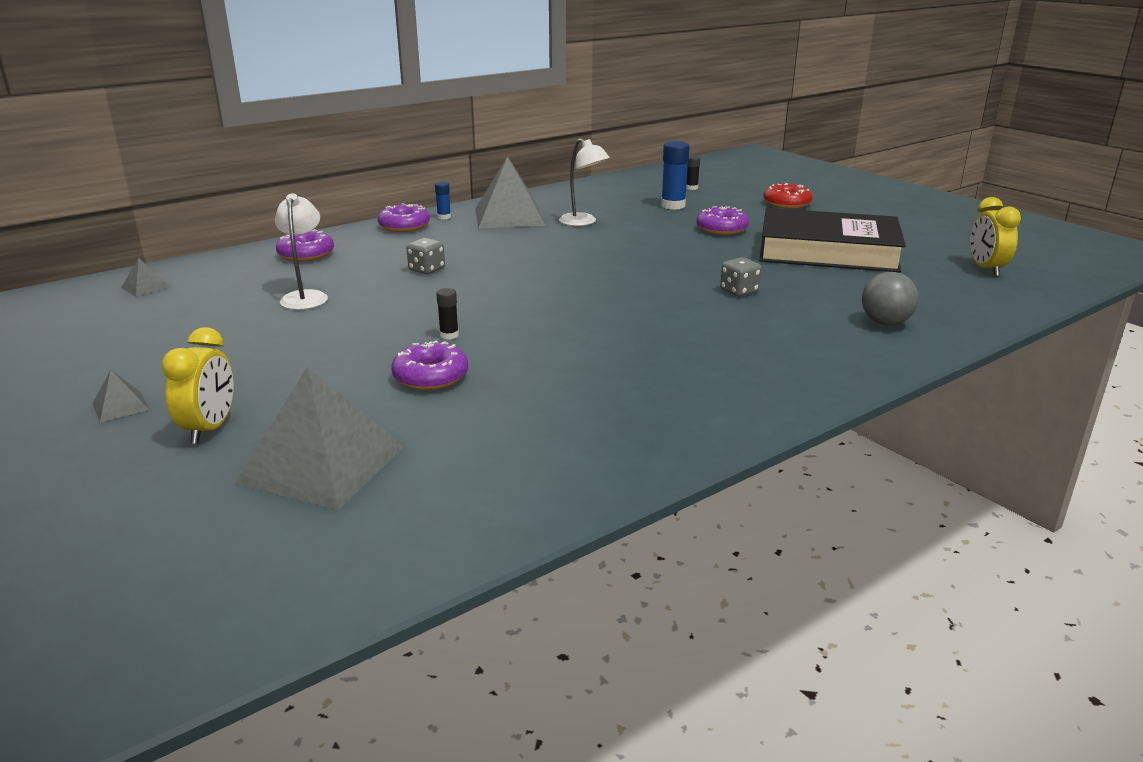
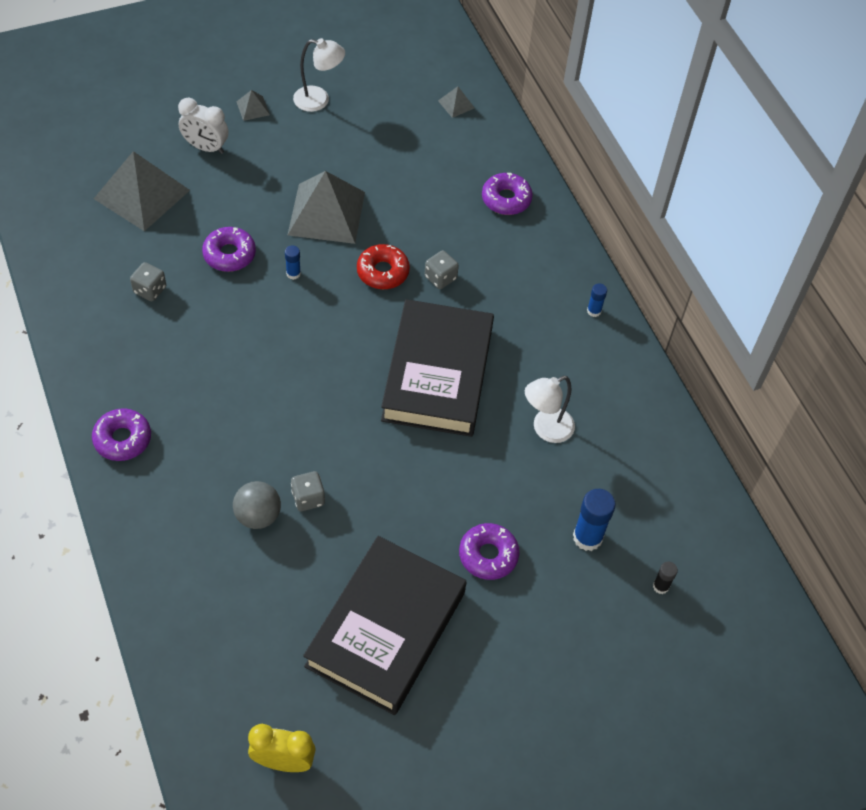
camera: 100 degrees right, 30 degrees up
(210, 429) = (206, 147): yellow clock -> white clock
(306, 297) = (403, 196): white lamp -> white lamp (319, 100)
(404, 226) = (571, 275): purple donut -> purple donut (122, 439)
(449, 335) = (293, 273): black glue stick -> blue glue stick
(509, 216) = (582, 367): grey pyramid -> grey pyramid (326, 213)
(518, 419) = (150, 290): none -> grey dice
(551, 259) = (437, 374): none -> black book
(786, 203) = (568, 671): red donut -> red donut (383, 272)
(885, 323) = (197, 582): grey ball -> grey ball (258, 516)

